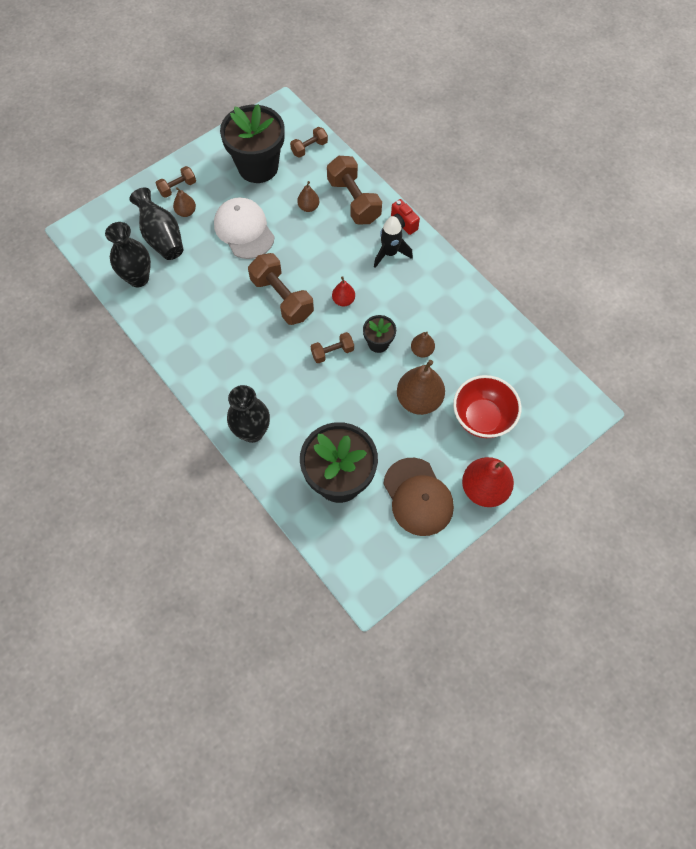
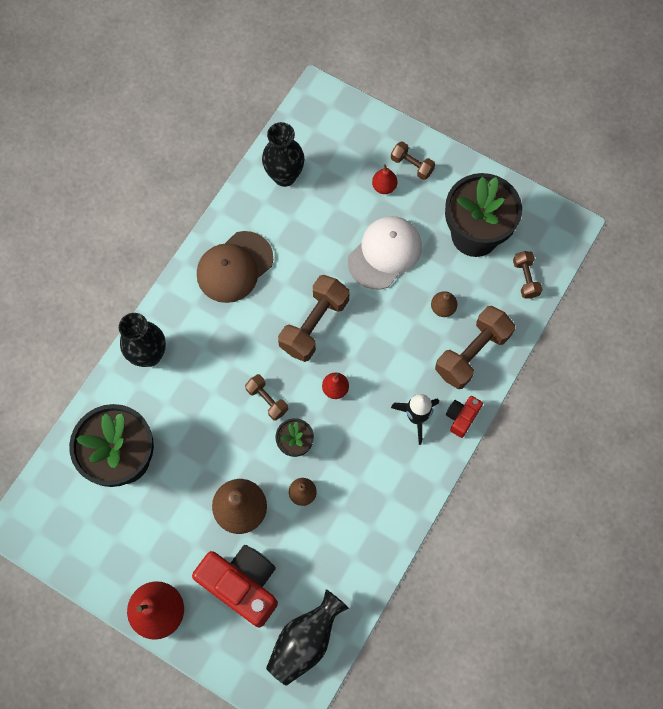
camera: 70 degrees right, 5 degrees up
(162, 237) = (342, 177): black vase -> black vase (305, 640)
(186, 212) = (384, 187): brown pear -> red pear
(309, 148) = (525, 279): brown dumbbell -> brown dumbbell turned 45 degrees clockwise
(418, 497) = (129, 544): brown cap -> brown cap (234, 267)
(482, 418) = (242, 585): red bowl -> red camera

